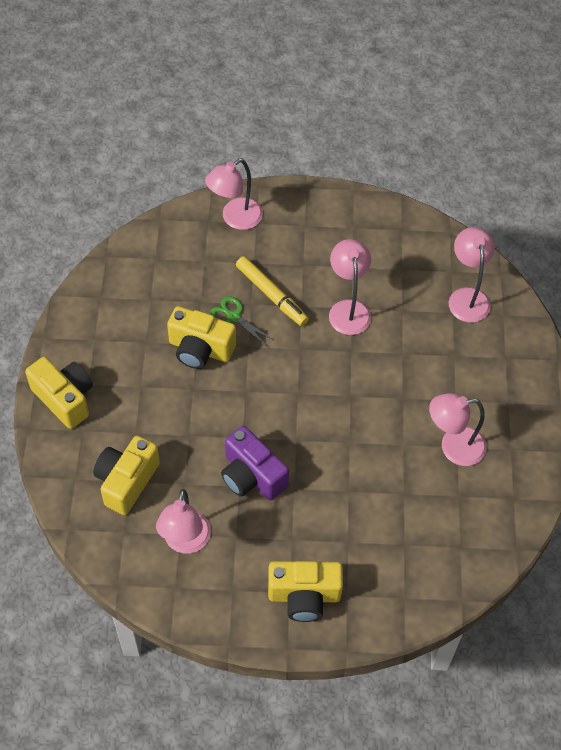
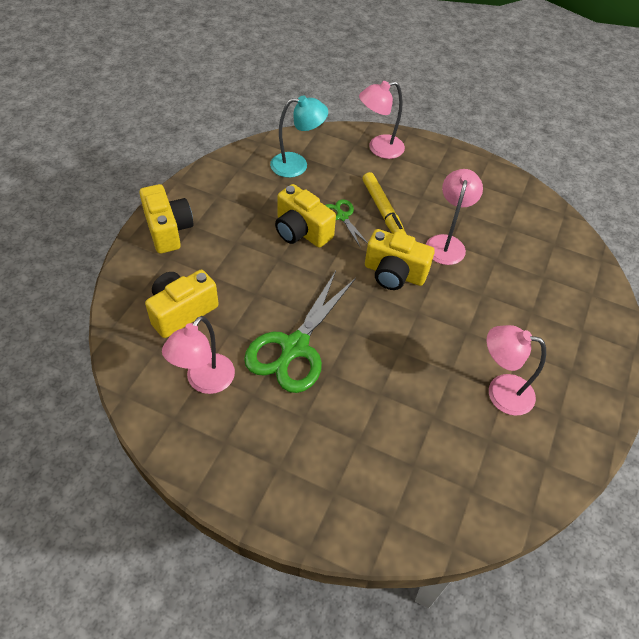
camera: 20 degrees right, 5 degrees down
(159, 271) = (297, 165): none -> turquoise lamp
(252, 476) = (295, 347): purple camera -> green scissors
(304, 596) = (291, 476): yellow camera -> yellow camera (394, 273)
(467, 297) = (562, 269): pink lamp -> none

